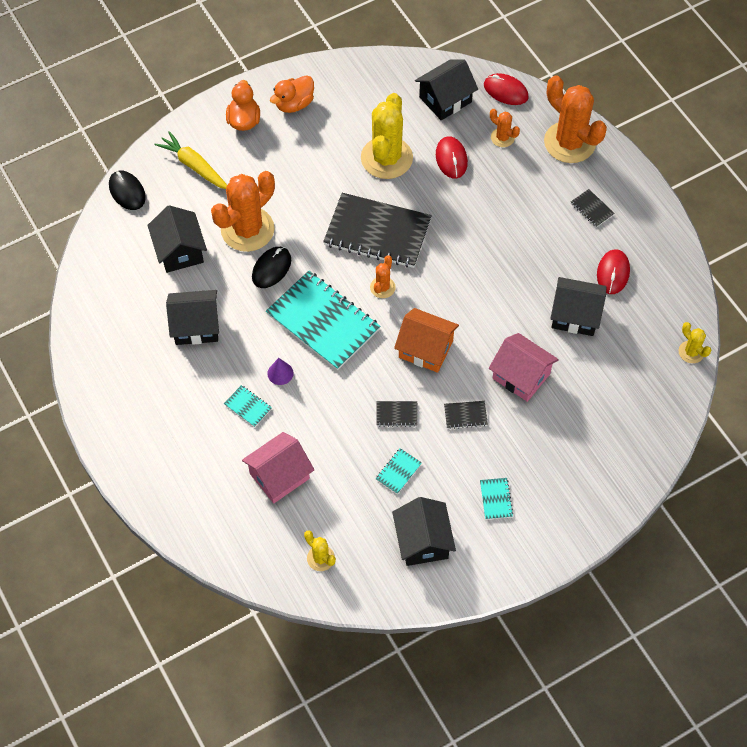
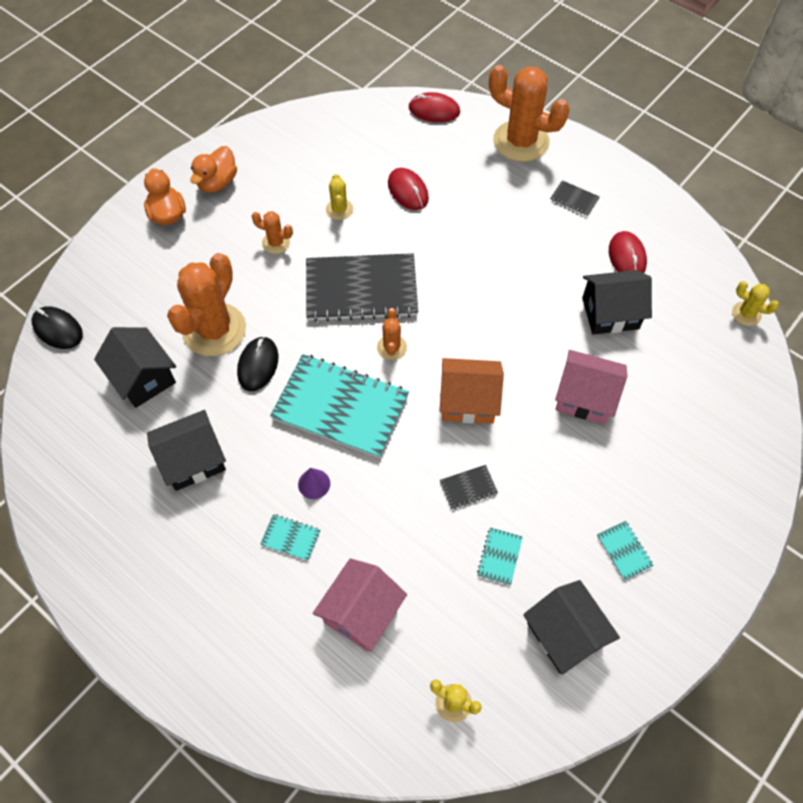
camera: 20 degrees left, 0 degrees up
(194, 166) = (128, 278): yellow carrot -> none
(386, 158) = (339, 209): yellow cactus -> yellow cactus, size x0.47
(445, 99) = (376, 135): black house -> none
(465, 415) = (545, 462): black notebook -> none
(502, 137) = (451, 155): orange cactus -> orange cactus (276, 243)

